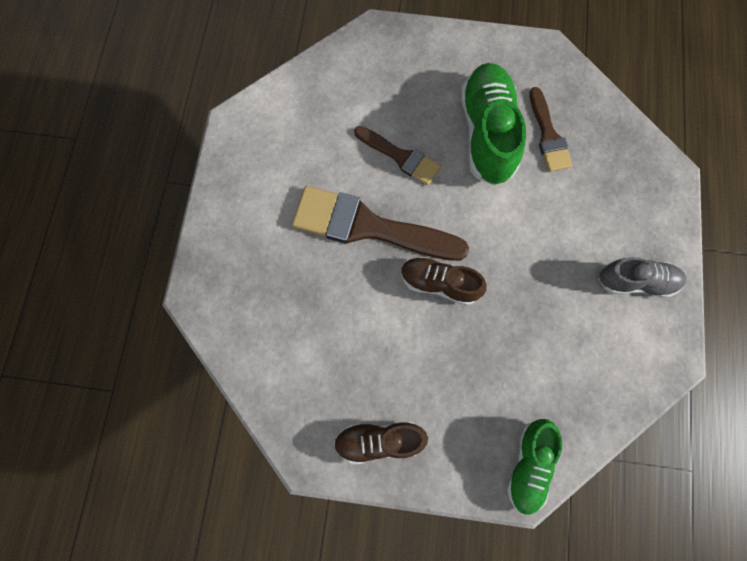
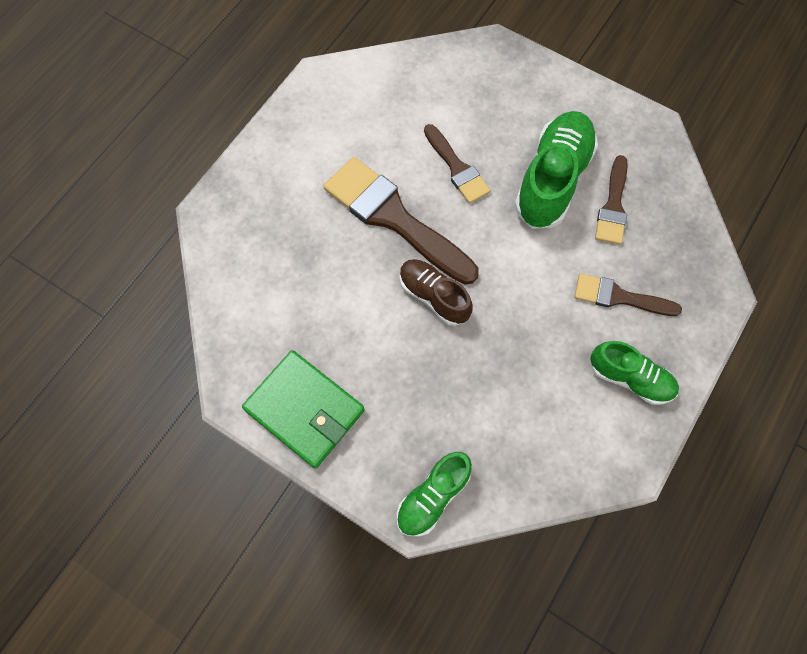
camera: 25 degrees right, 5 degrees down
(379, 441) = (304, 410): brown shoe -> green wallet
(592, 214) = (619, 297): none -> brown brush
(636, 282) = (630, 378): grey shoe -> green shoe

